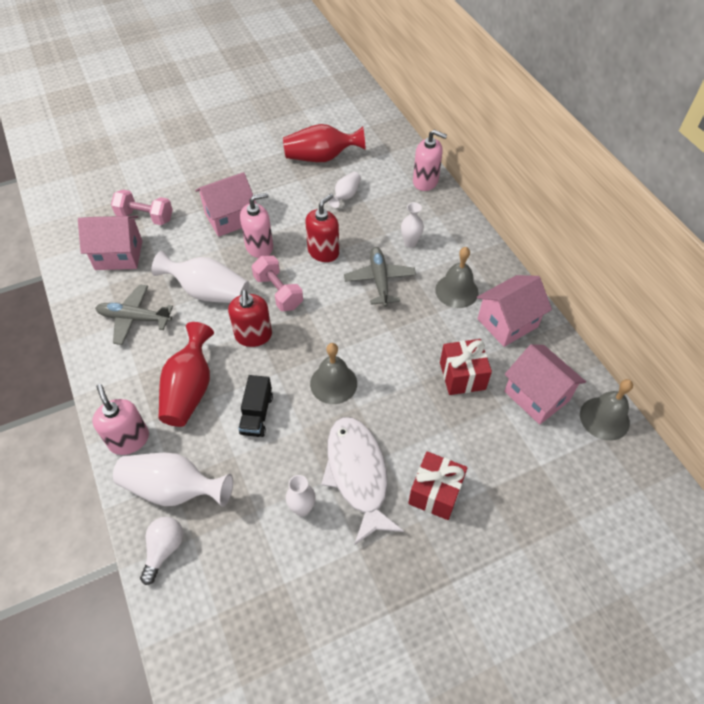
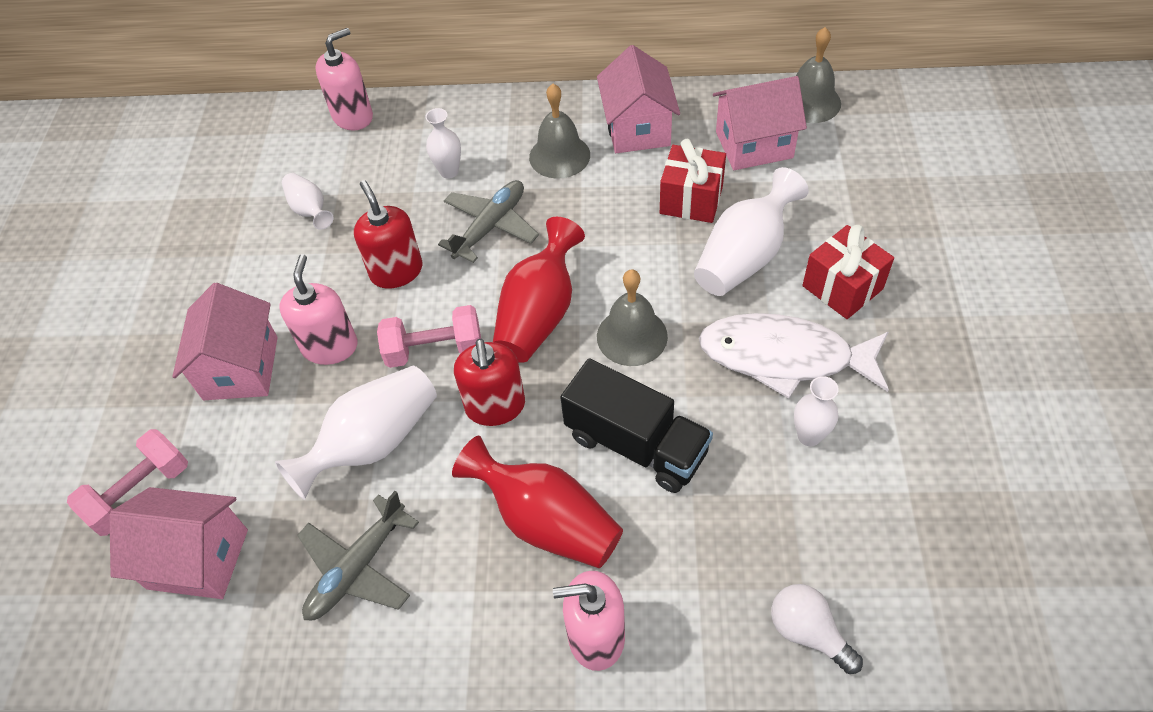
camera: 60 degrees left, 0 degrees up
(119, 255) = (198, 559): pink house -> pink house turned 75 degrees clockwise
(173, 489) = (712, 592): white vase -> white vase (744, 257)
(253, 335) = (495, 406): red soap dispenser -> red soap dispenser turned 60 degrees clockwise
(257, 414) = (636, 444): black truck -> black truck, size x1.58
(321, 157) = (209, 212): red vase -> red vase (539, 314)
(379, 280) = (491, 226): grey plane -> grey plane turned 105 degrees clockwise

